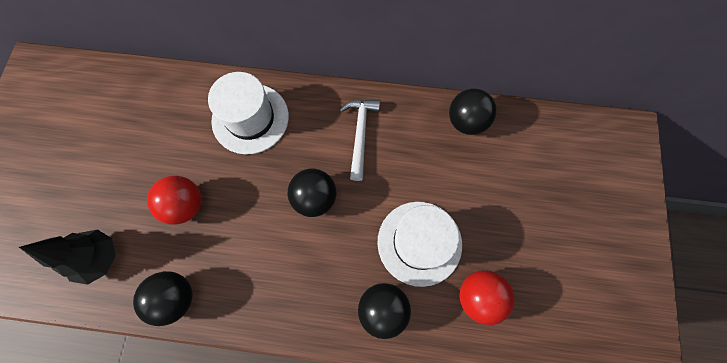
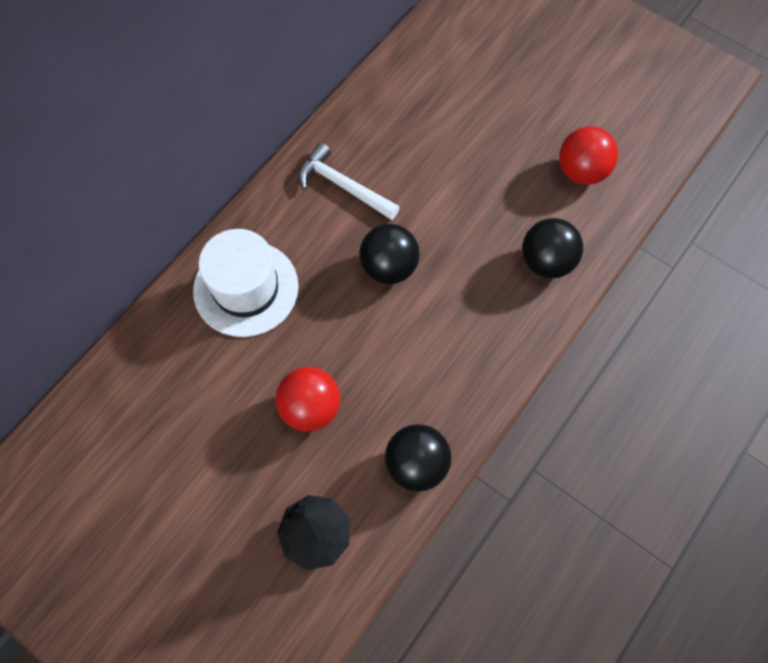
camera: 60 degrees left, 5 degrees down
(419, 243) = (498, 193): white hat -> none
(466, 121) = (395, 81): black ball -> none

